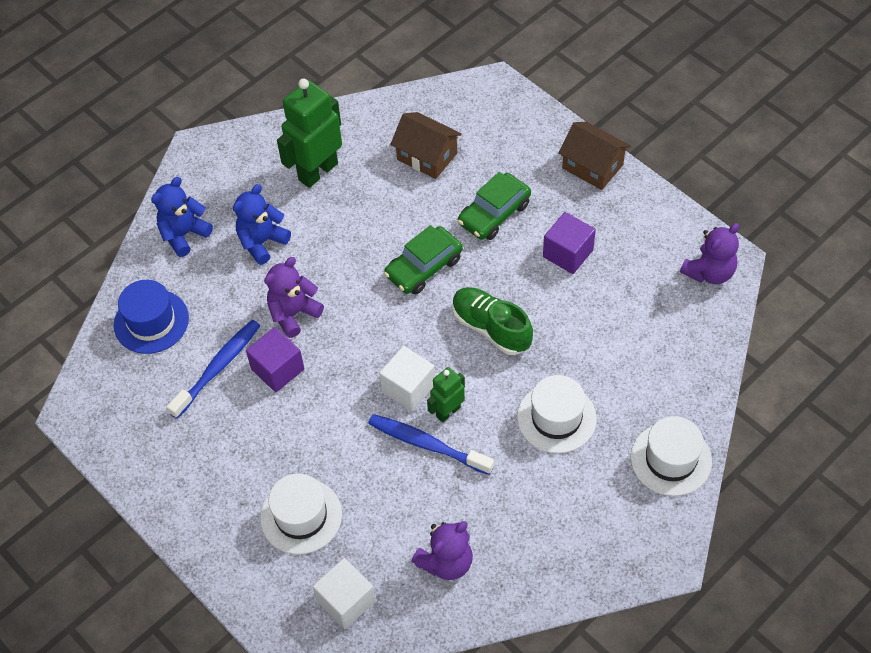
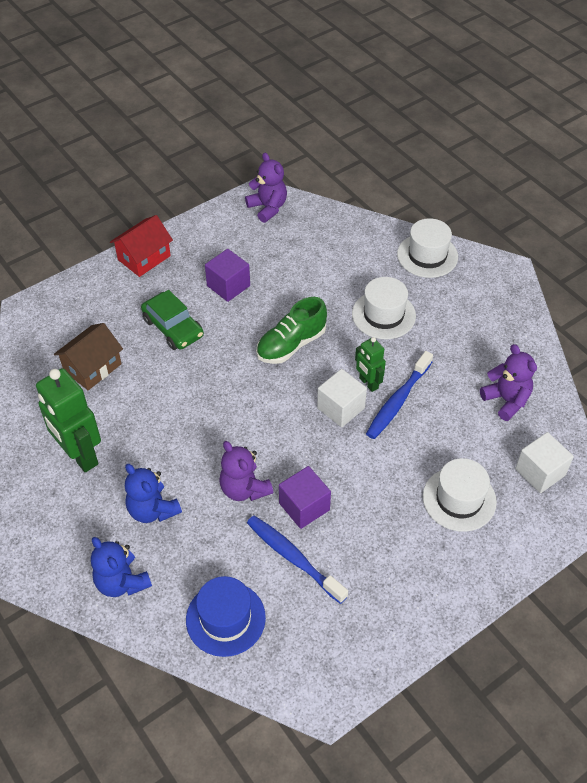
camera: 85 degrees left, 5 degrees down
(424, 267) = (217, 383): green car -> none
(592, 166) = (144, 258): brown house -> red house

